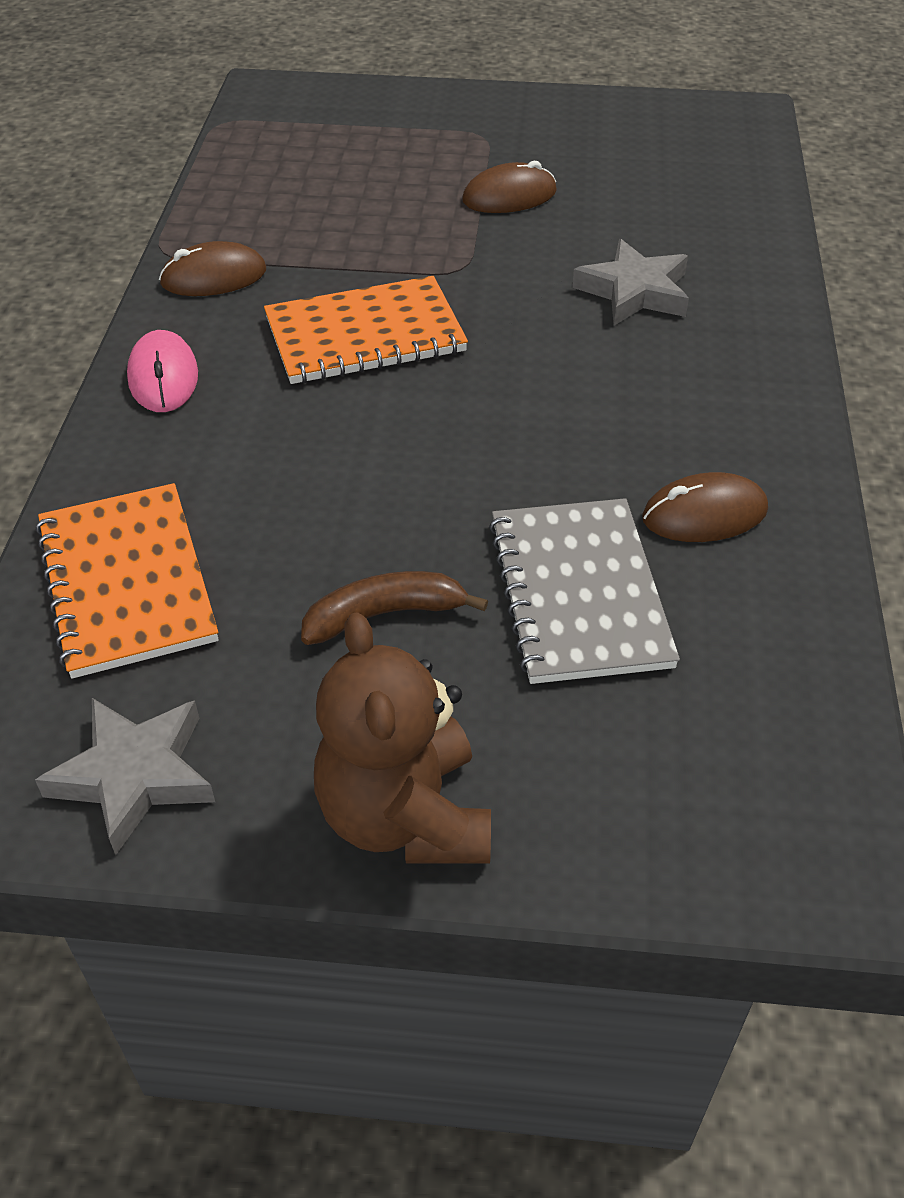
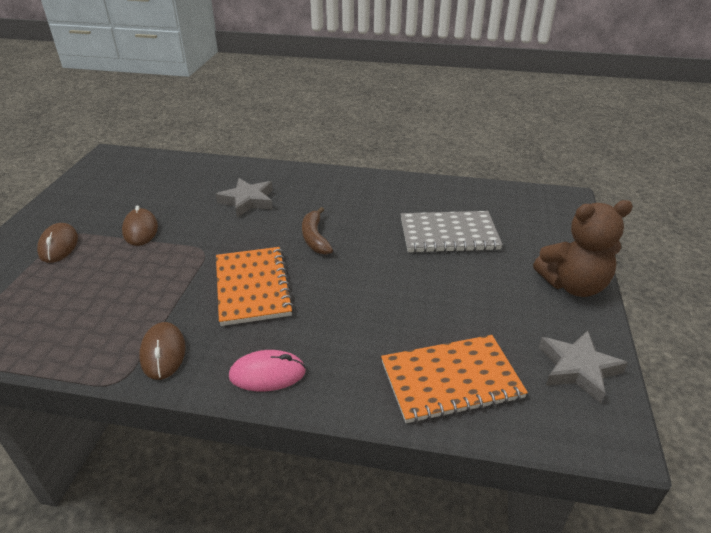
camera: 85 degrees left, 10 degrees down
(384, 614) = (466, 287): brown banana -> brown banana (315, 238)
(704, 514) = (403, 201): brown mouse -> brown mouse (59, 245)

